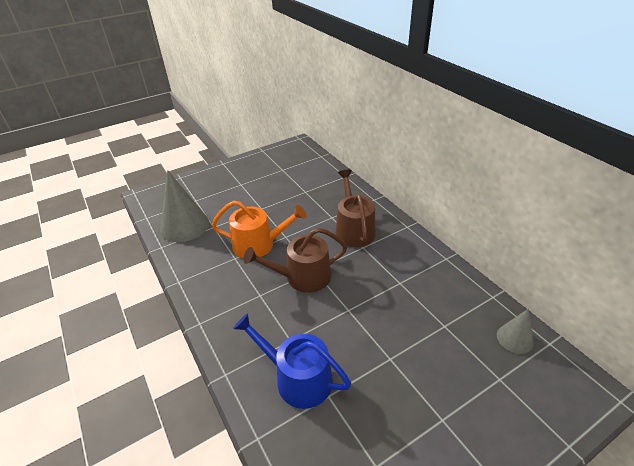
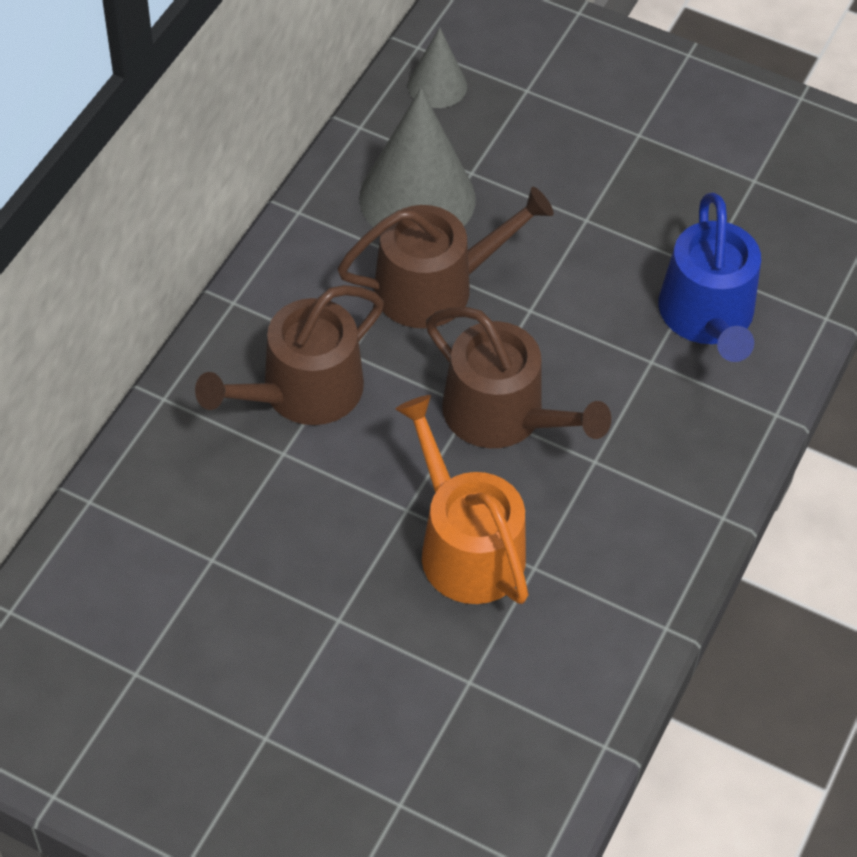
camera: 125 degrees left, 15 degrees up
(184, 226) = (508, 750): grey cone -> grey cone (417, 198)
(380, 284) = (436, 286): none -> brown watering can

